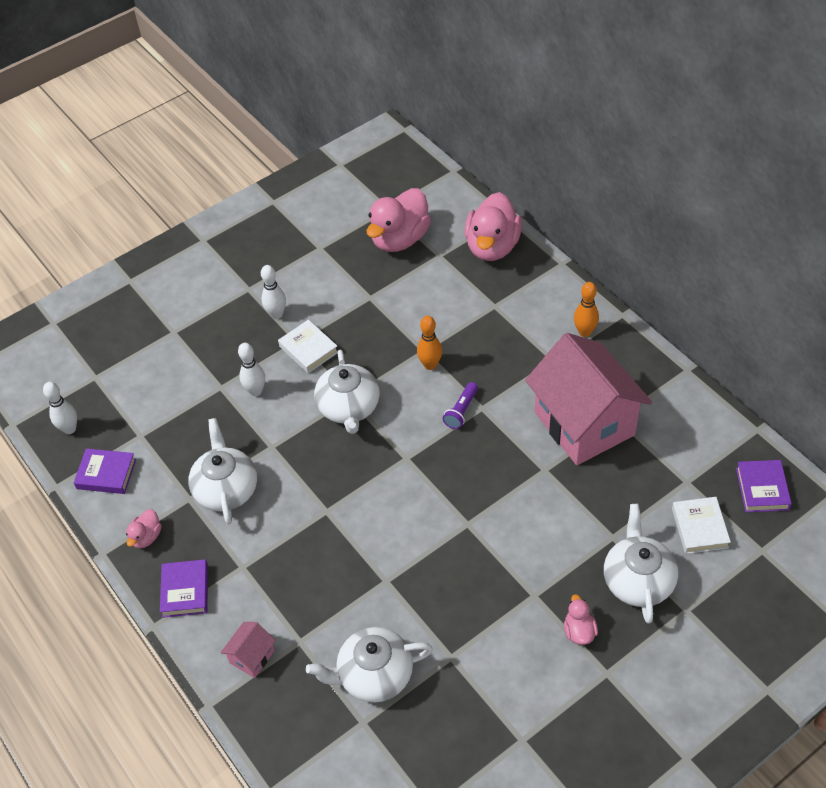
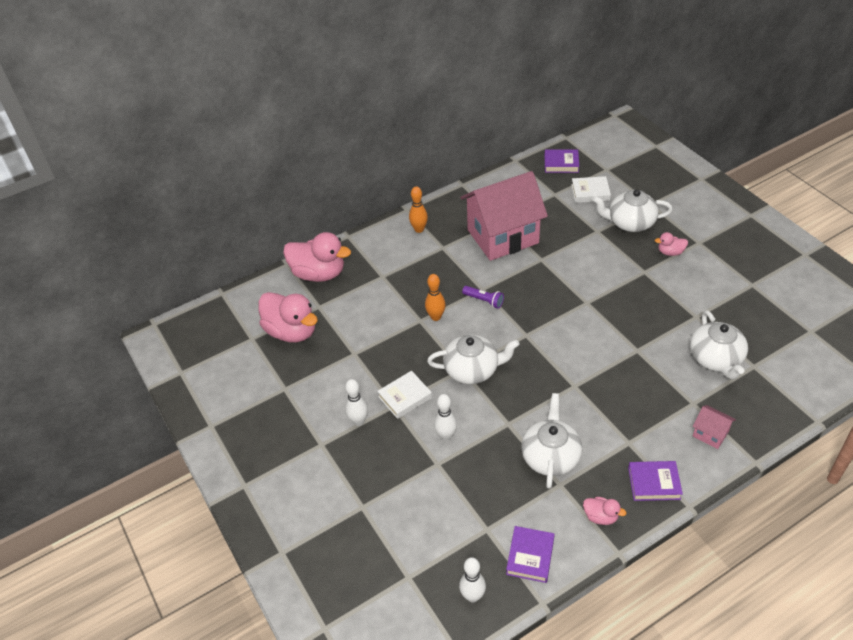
camera: 85 degrees left, 5 degrees down
(226, 488) = (550, 456): white teapot -> white teapot turned 105 degrees clockwise

